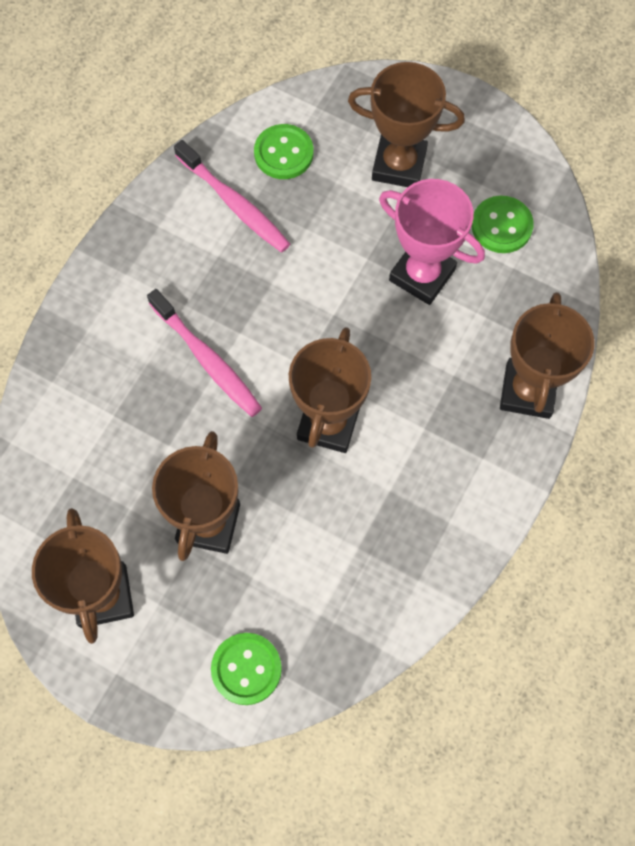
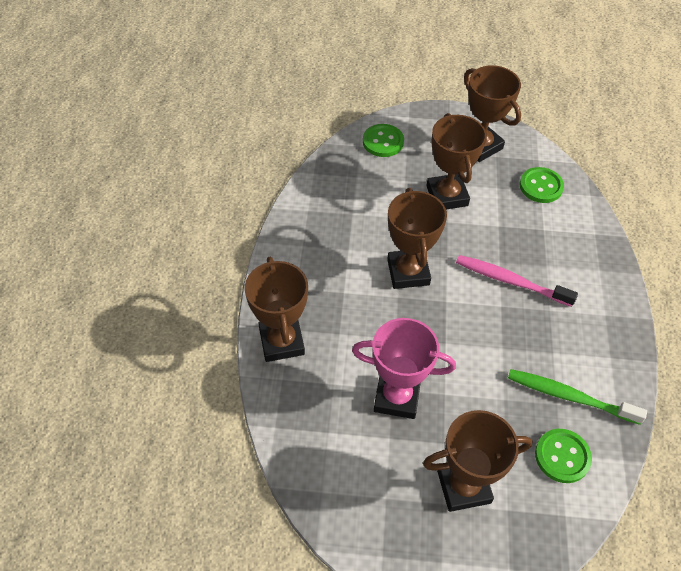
camera: 155 degrees right, 15 degrees down
(235, 204) = (569, 396): pink toothbrush -> green toothbrush
(501, 226) = (352, 465): green button -> green button (541, 186)

